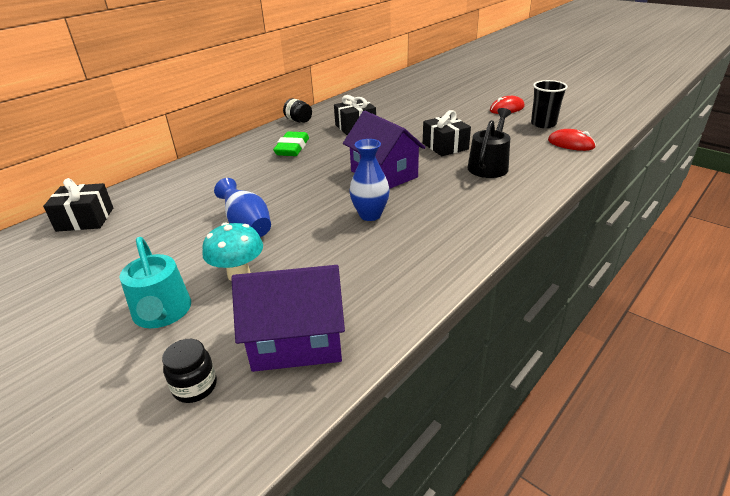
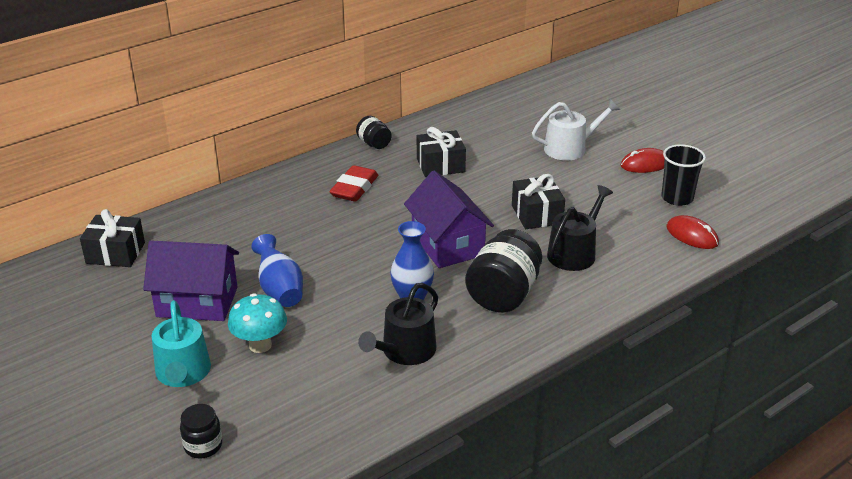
camera: 10 degrees right, 0 degrees up
(292, 148) = (354, 188): green eraser -> red eraser
(297, 341) = (298, 422): purple house -> purple house (197, 302)
(381, 258) = (405, 351): none -> black watering can
(447, 106) = (570, 148): none -> white watering can
(448, 202) = (503, 295): none -> black jar

